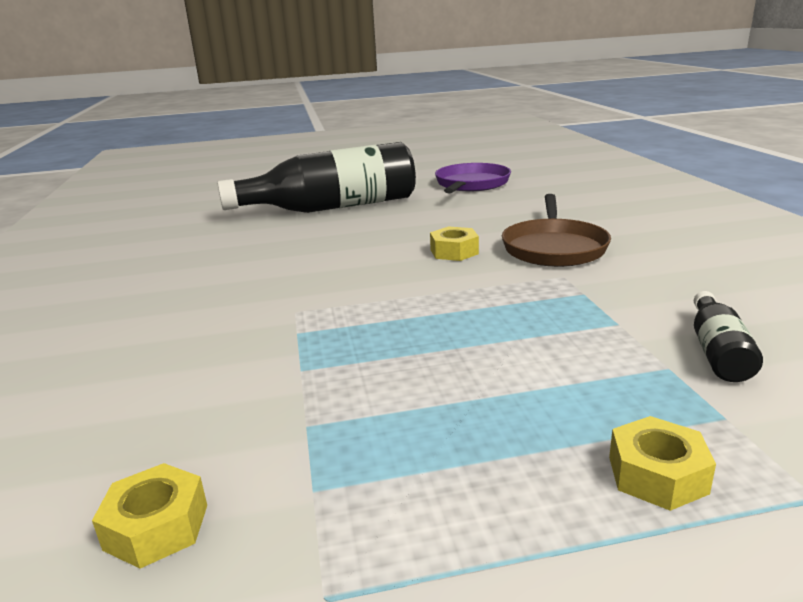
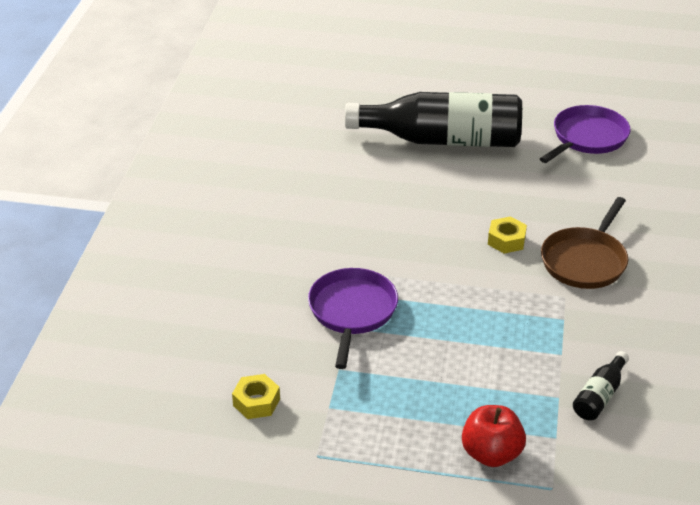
camera: 20 degrees right, 15 degrees up
(296, 352) = (352, 311): none -> purple pan
(657, 475) = (491, 454): yellow nut -> red apple

